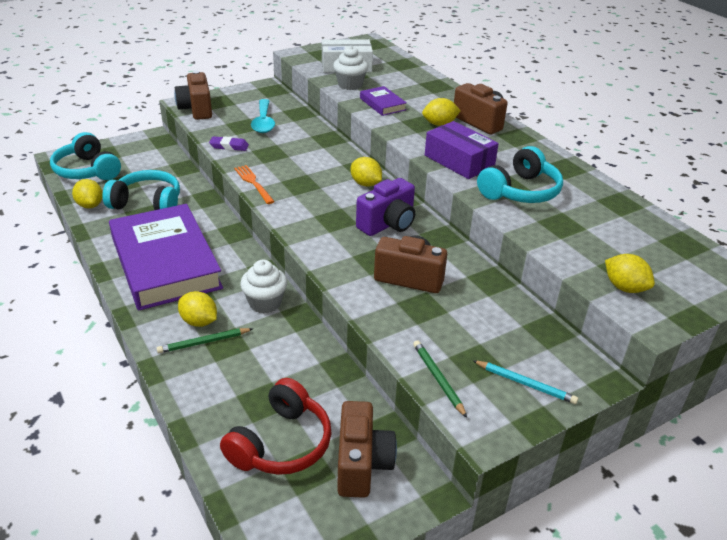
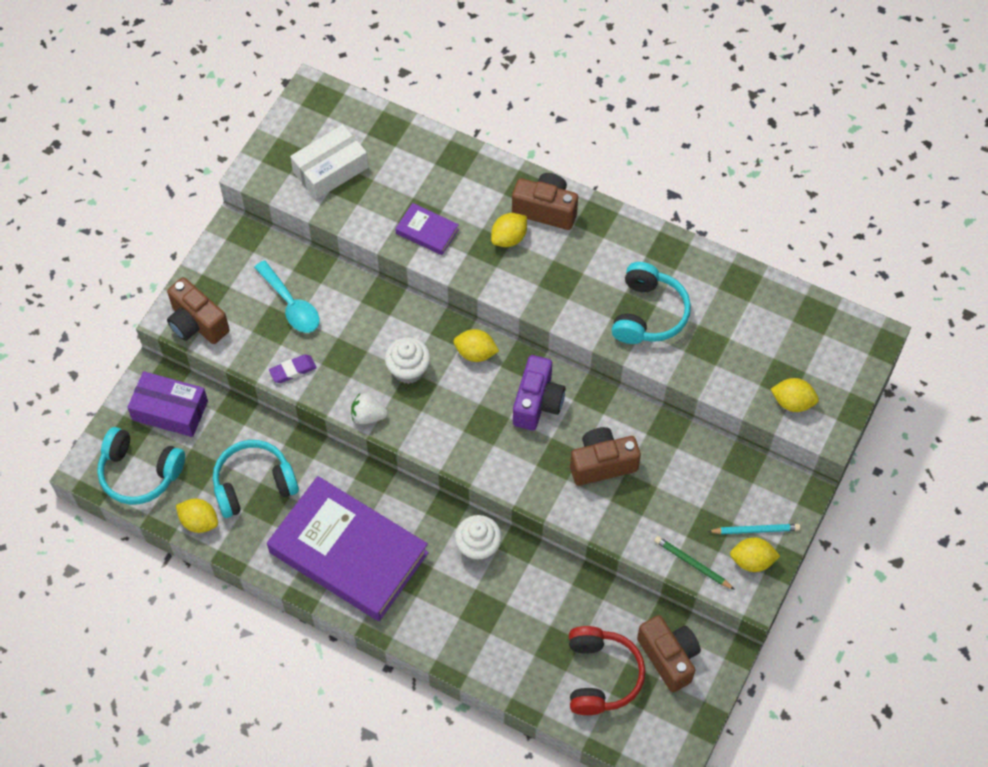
camera: 30 degrees left, 25 degrees up
(199, 322) = (441, 601): yellow lemon -> yellow lemon (752, 561)
(203, 342) = (464, 620): green pencil -> none
(253, 183) = (368, 416): orange fork -> white strawberry
(350, 85) = (365, 210): white cupcake -> white cupcake (408, 370)
(459, 161) = (567, 295): purple box -> purple box (170, 410)

